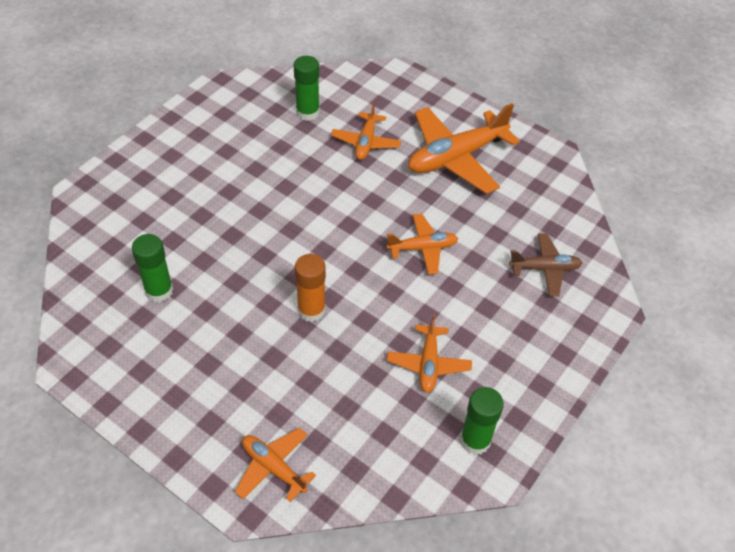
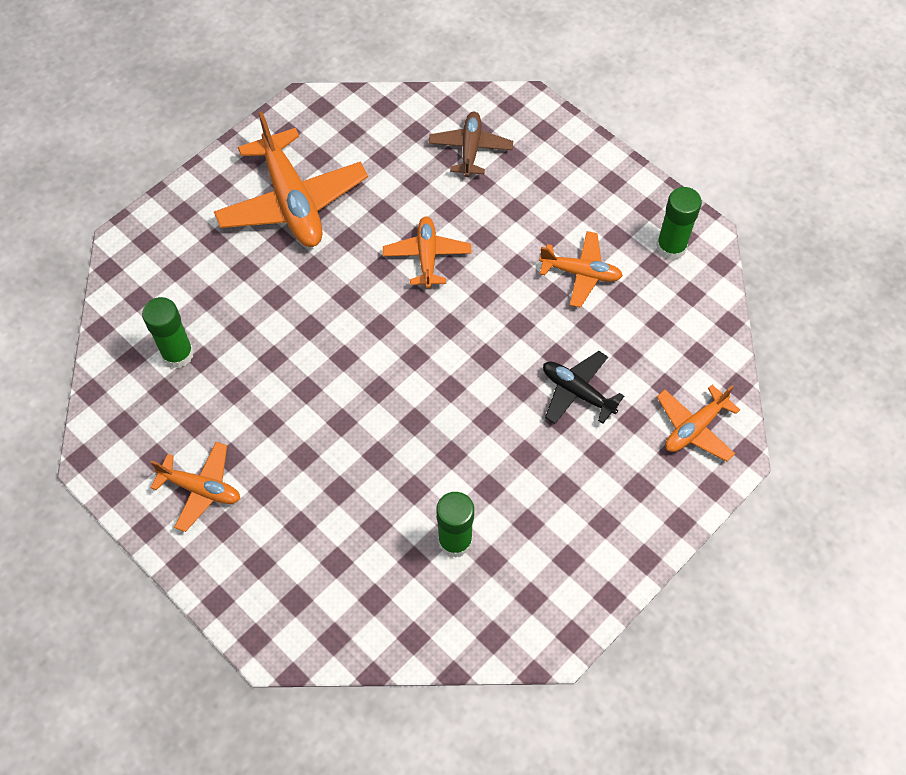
camera: 80 degrees left, 10 degrees up
(302, 368) = (577, 392): none -> black plane
(311, 310) = (501, 376): orange glue stick -> none
(366, 142) = (247, 293): orange plane -> orange plane (201, 489)

